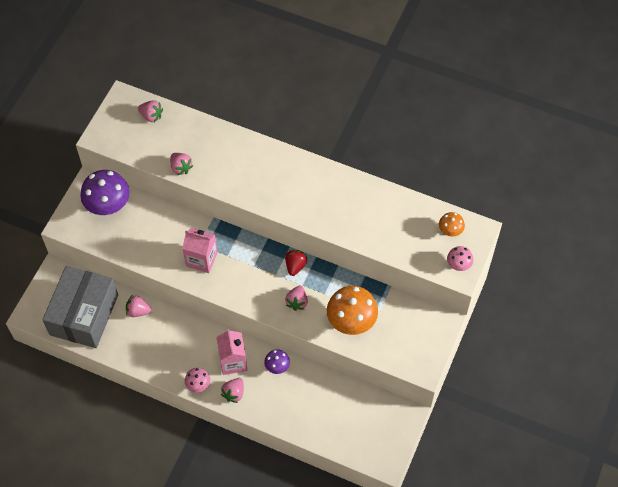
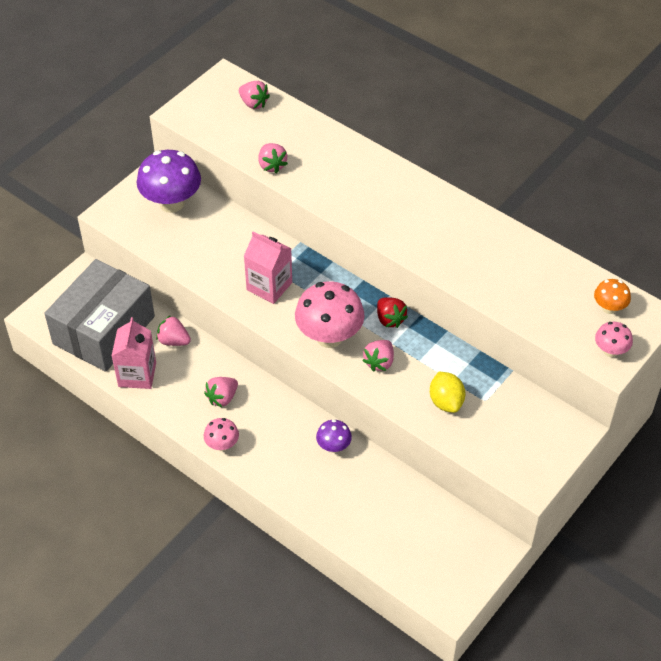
camera: 15 degrees right, 10 degrees down
(233, 361) = (277, 427): pink carton -> pink carton (137, 374)
(234, 393) = (266, 466): pink strawberry -> pink strawberry (222, 398)
(256, 290) = (329, 337): none -> pink mushroom
(295, 266) = (390, 319): red strawberry -> red strawberry turned 120 degrees clockwise
(351, 322) = (446, 402): orange mushroom -> yellow lemon

